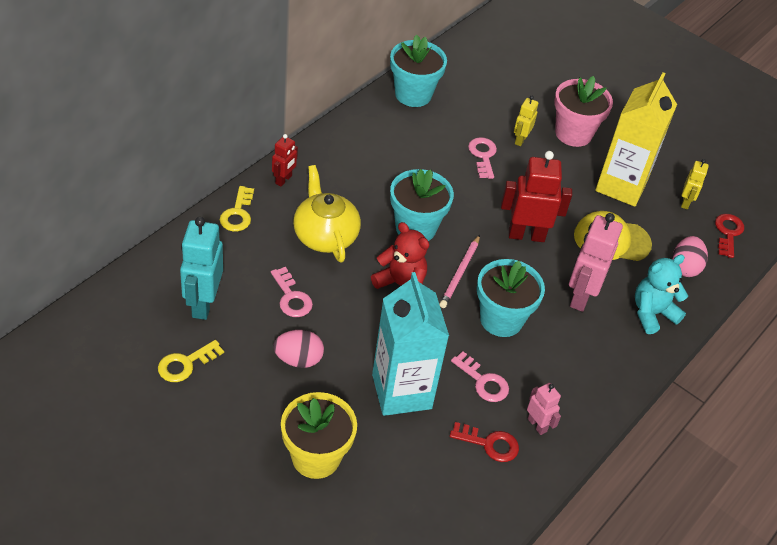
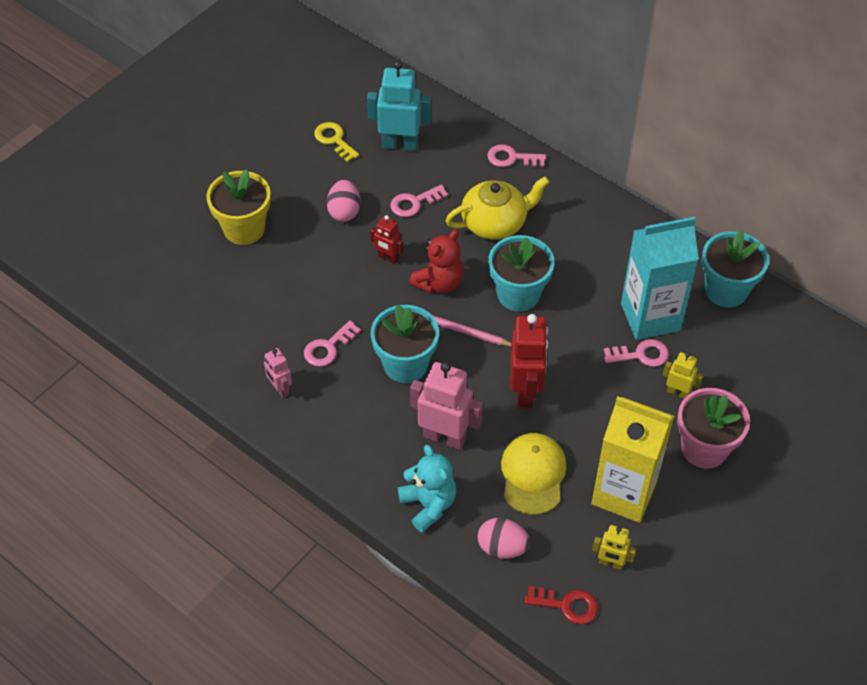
camera: 95 degrees right, 5 degrees up
(238, 213) = (511, 158): yellow key -> pink key
(284, 180) = (564, 188): red robot -> red robot (388, 258)
(401, 391) = (313, 285): turquoise carton -> turquoise carton (650, 317)
(489, 444) = (259, 350): red key -> none
(537, 425) = (280, 389): pink robot -> pink robot turned 90 degrees clockwise

